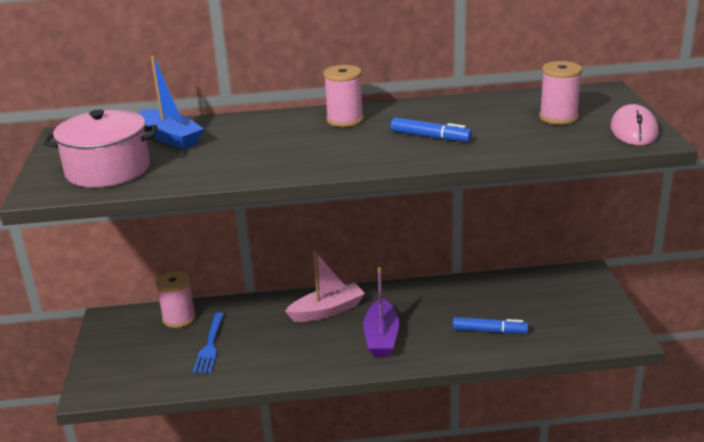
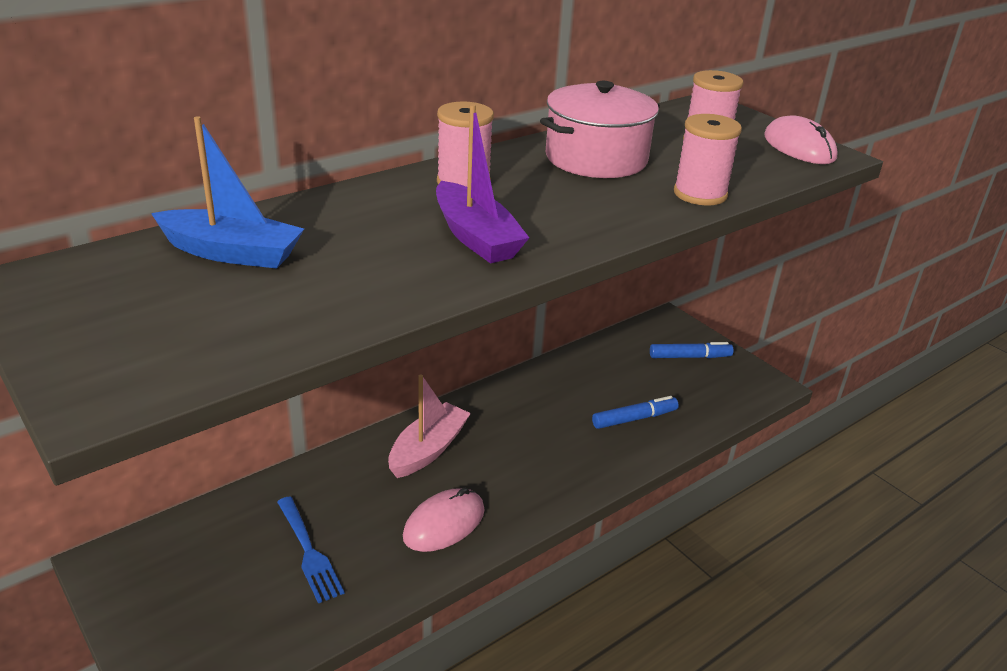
camera: 35 degrees left, 5 degrees up
(108, 170) = (185, 330): pink pot -> pink pot (596, 158)
(179, 318) = (226, 525): pink spool -> pink spool (700, 194)
(299, 355) = (444, 523): none -> pink mouse
(381, 337) = (524, 465): purple boat -> purple boat (476, 237)
(430, 137) = (601, 189): blue marker -> blue marker (690, 357)

